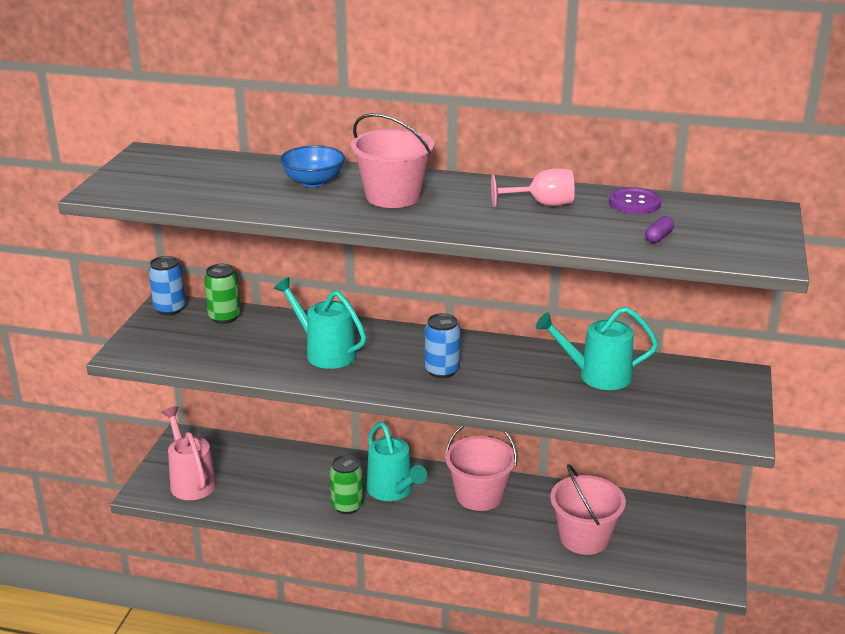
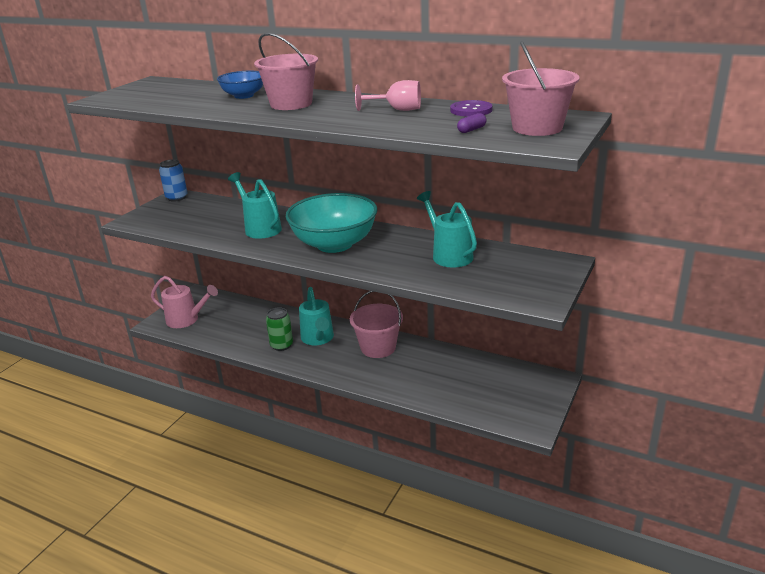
camera: 15 degrees right, 0 degrees up
(190, 481) = (187, 320): pink watering can -> pink watering can turned 120 degrees clockwise
(224, 317) = (208, 204): green can -> none
(442, 370) = (334, 244): blue can -> turquoise bowl
(584, 538) = (442, 384): pink bucket -> pink bucket (537, 128)
(596, 375) = (448, 255): turquoise watering can -> turquoise watering can turned 45 degrees clockwise

